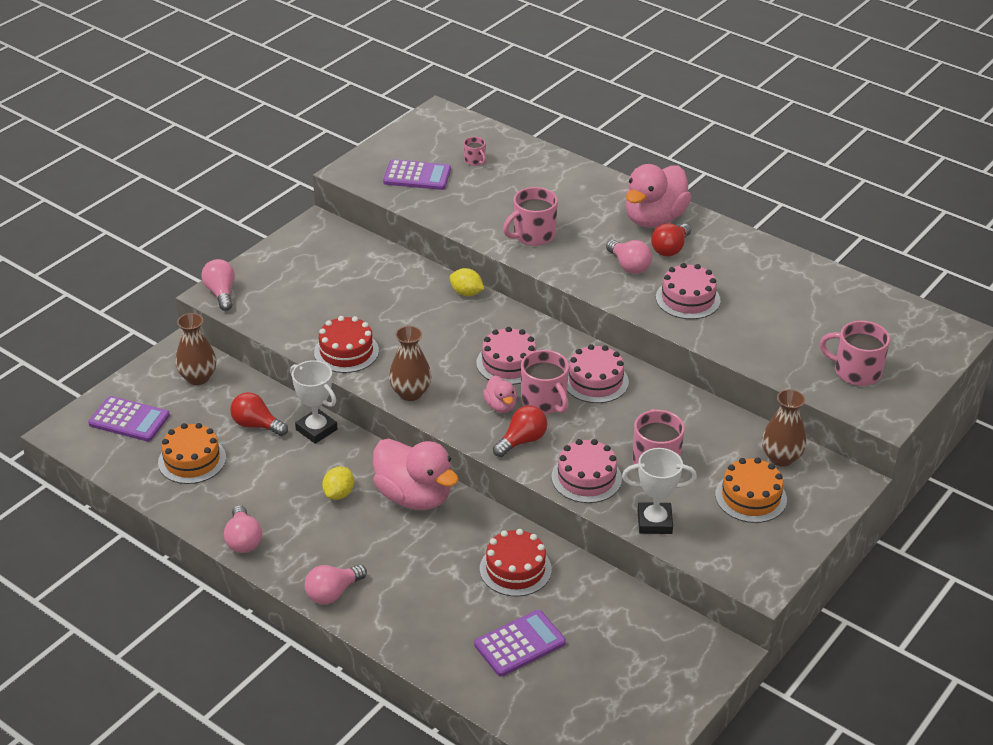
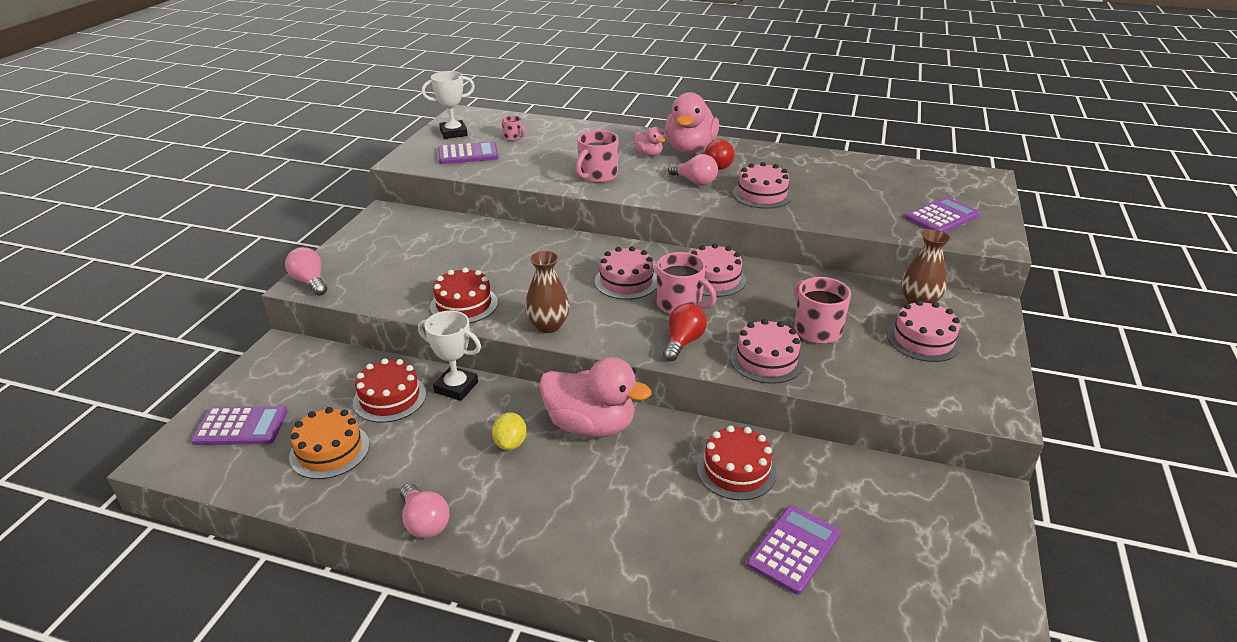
camera: 20 degrees left, 5 degrees down
(198, 377) = (307, 368): brown vase -> none
(256, 425) = (390, 398): red light bulb -> red cake
(333, 593) = (558, 554): pink light bulb -> none
(466, 293) = (552, 236): yellow lemon -> none
(500, 406) = (642, 317): pink duck -> pink duck (648, 154)
(654, 522) = (859, 383): white trophy -> white trophy (453, 133)
(751, 497) = (923, 340): orange cake -> pink cake
(856, 372) = (942, 217): pink mug -> purple calculator

